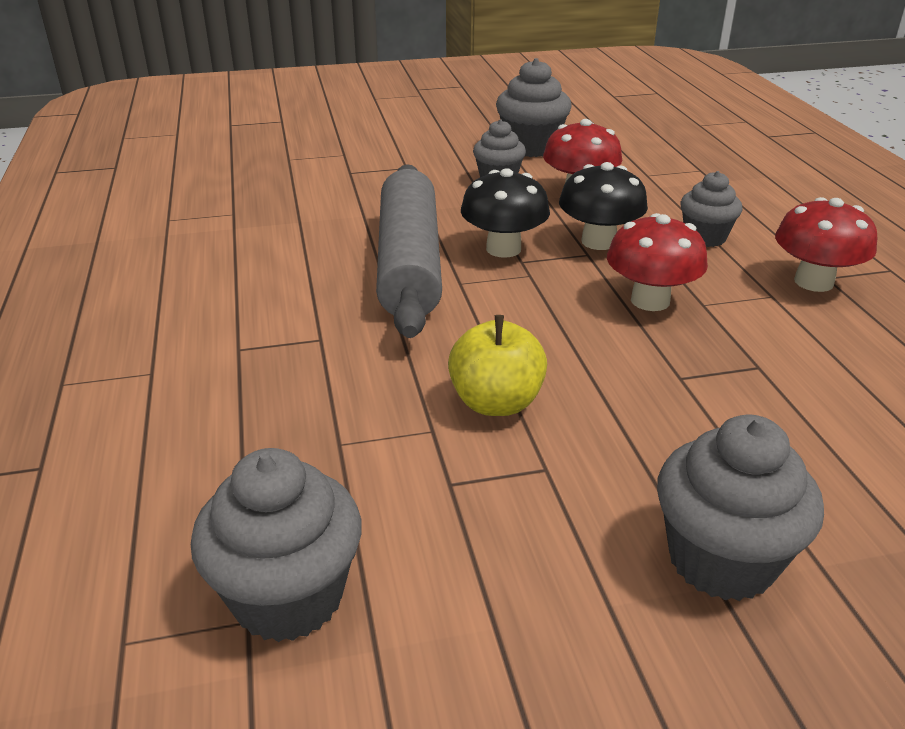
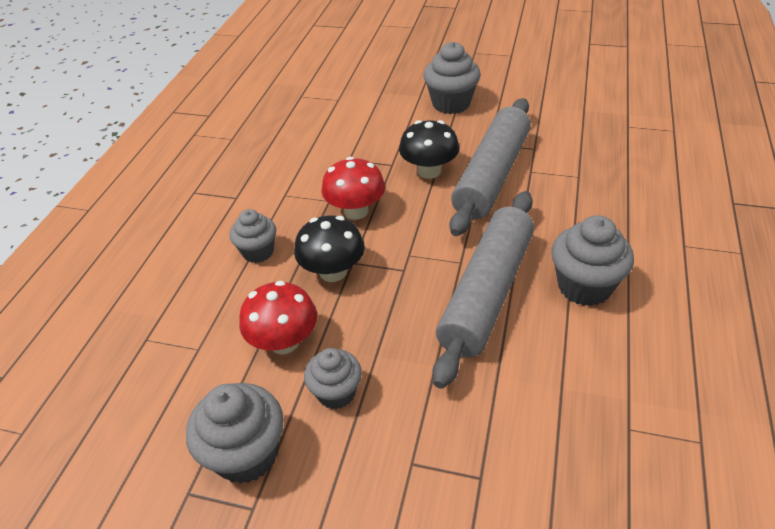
camera: 150 degrees left, 10 degrees up
(288, 597) = (612, 128): grey cupcake -> grey cupcake (584, 286)
(496, 402) = (492, 175): yellow apple -> grey rolling pin
(503, 249) = (407, 286): black mushroom -> black mushroom (429, 171)
(813, 282) = (249, 196): red mushroom -> none

